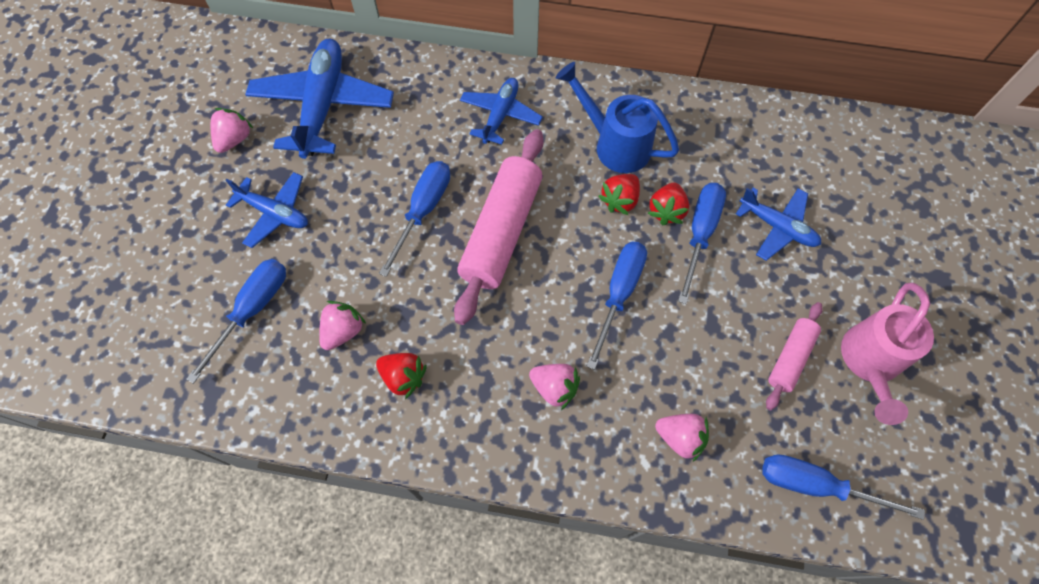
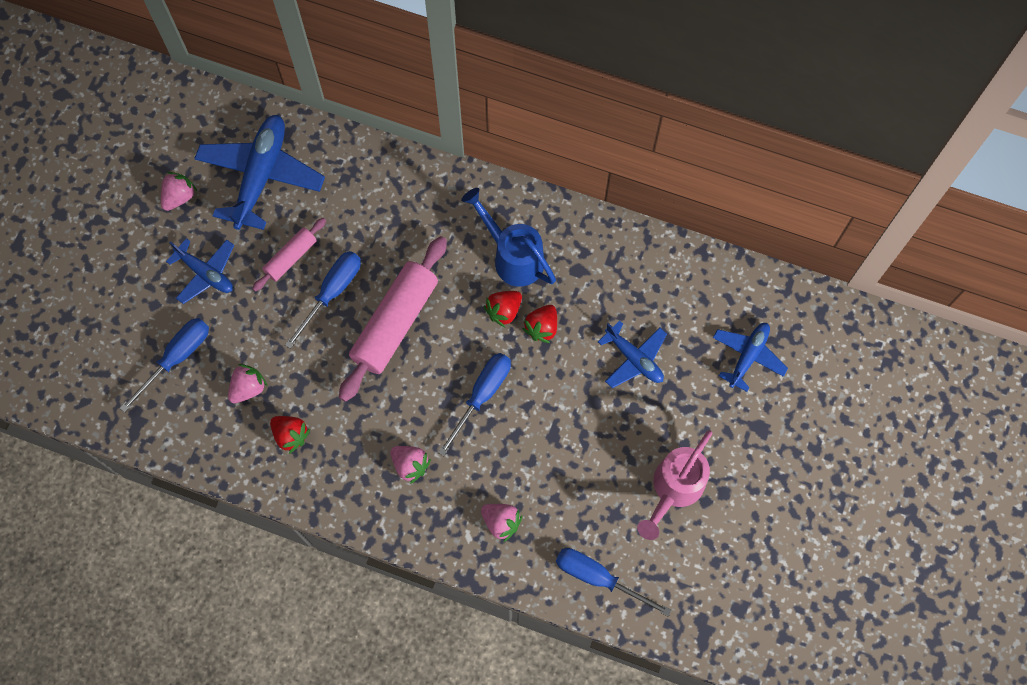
camera: 10 degrees right, 5 degrees up
(500, 115) = (417, 211): blue plane -> blue plane (748, 356)
(700, 234) = (565, 354): blue screwdriver -> none
(790, 358) = (609, 474): pink rolling pin -> pink rolling pin (291, 257)

